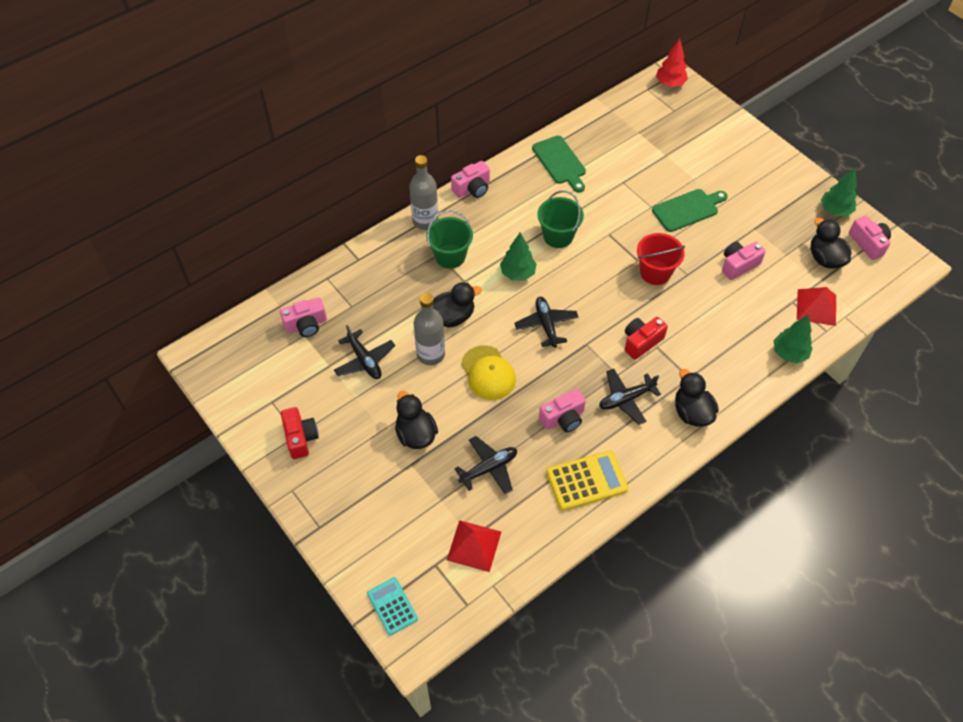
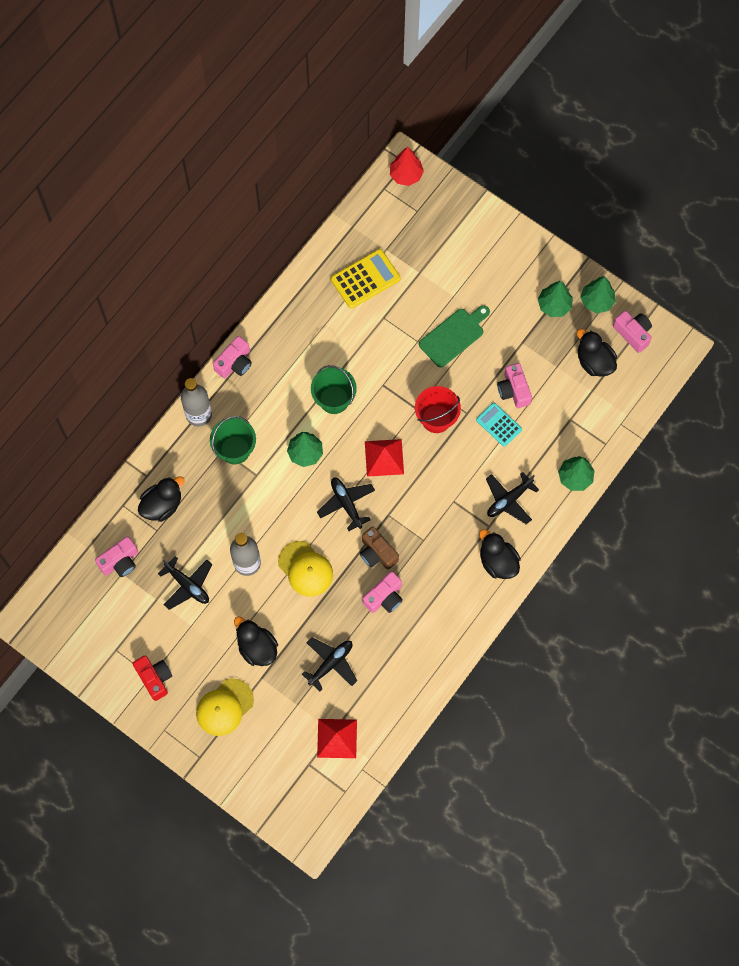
camera: 15 degrees left, 15 degrees up
(363, 483) = (224, 707): none -> yellow cap
(392, 606) = (283, 809): turquoise calculator -> turquoise calculator (498, 424)
(452, 317) = (256, 517): black duck -> black duck (162, 505)
(560, 162) = (315, 308): green cutting board -> none
(566, 375) = (377, 553): none -> brown camera
(586, 481) = (419, 653): yellow calculator -> yellow calculator (365, 279)
(626, 399) = (436, 563): black plane -> black plane (509, 500)
(641, 342) = (438, 499): red camera -> none
(738, 265) = (513, 390): pink camera -> pink camera turned 60 degrees counterclockwise
(791, 205) = (554, 305): none -> green tree
(816, 307) = (593, 420): red pyramid -> red pyramid (384, 457)

